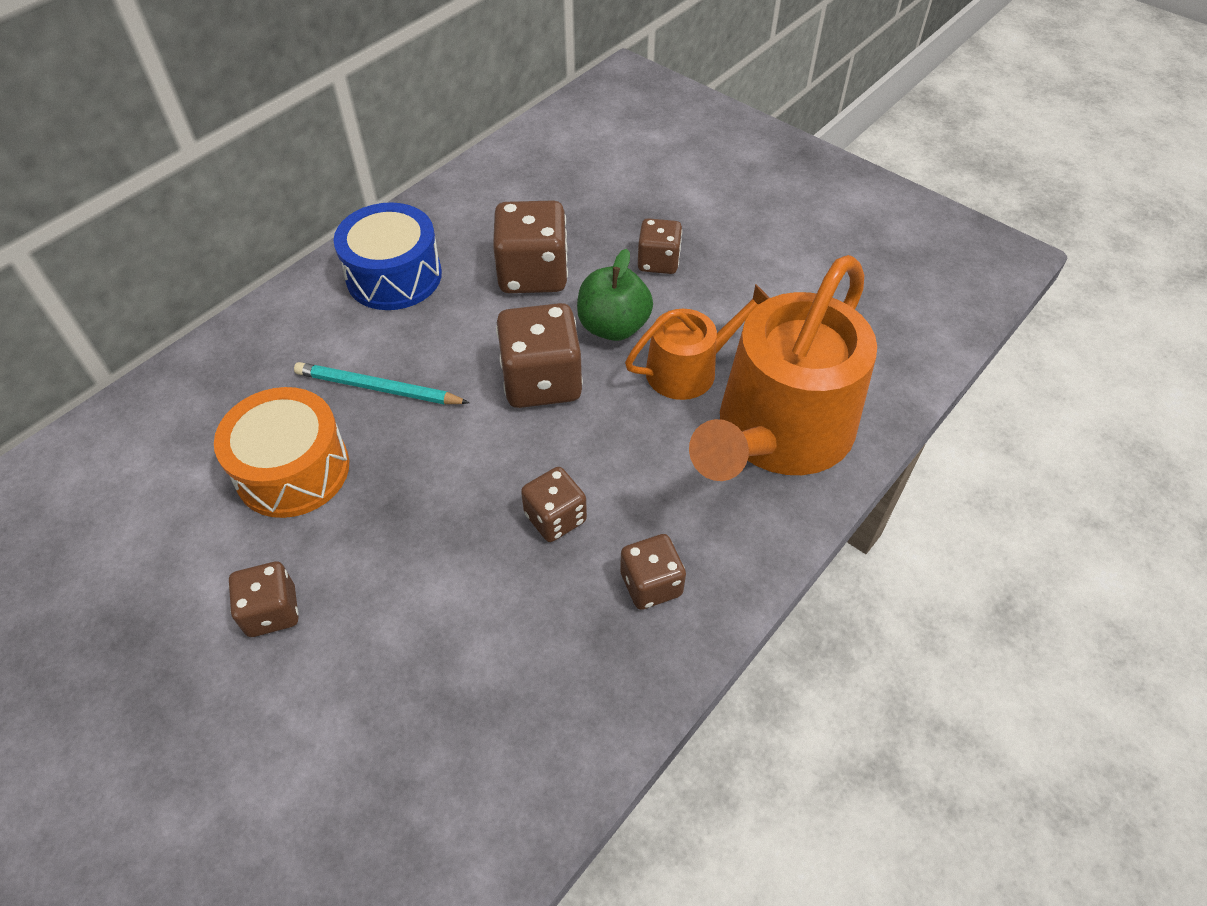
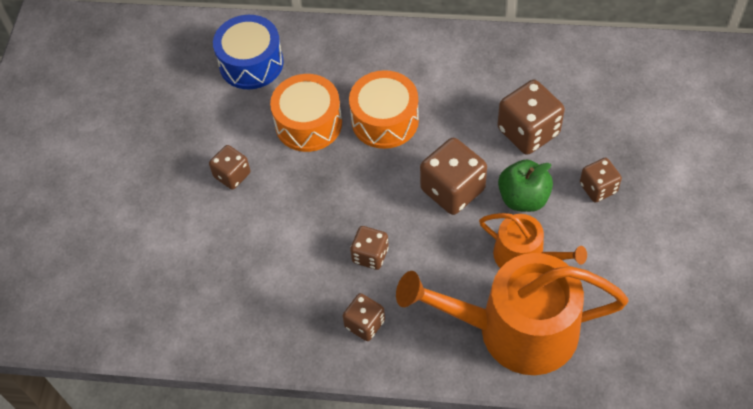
camera: 60 degrees right, 5 degrees up
(378, 388) = (385, 120): turquoise pencil -> orange drum
(394, 276) = (466, 69): blue drum -> blue drum (251, 63)

